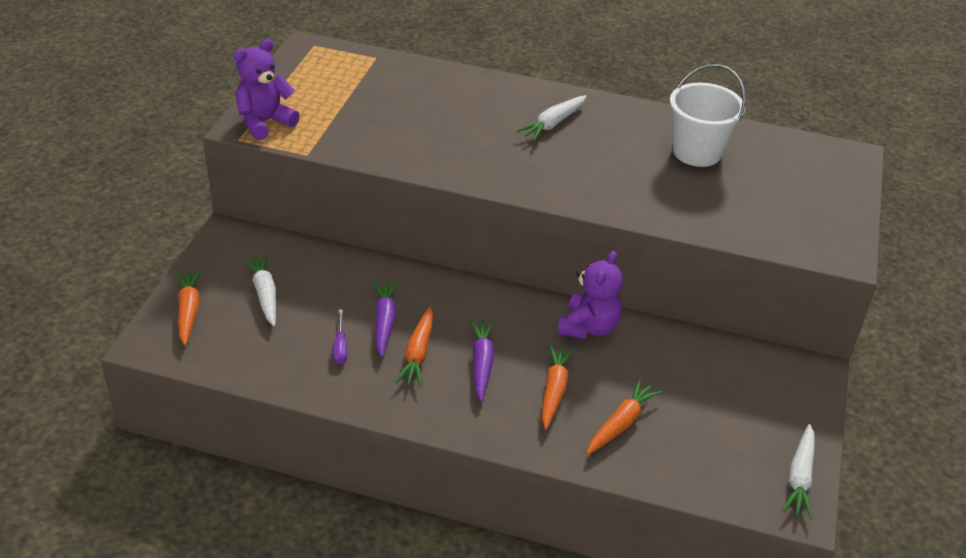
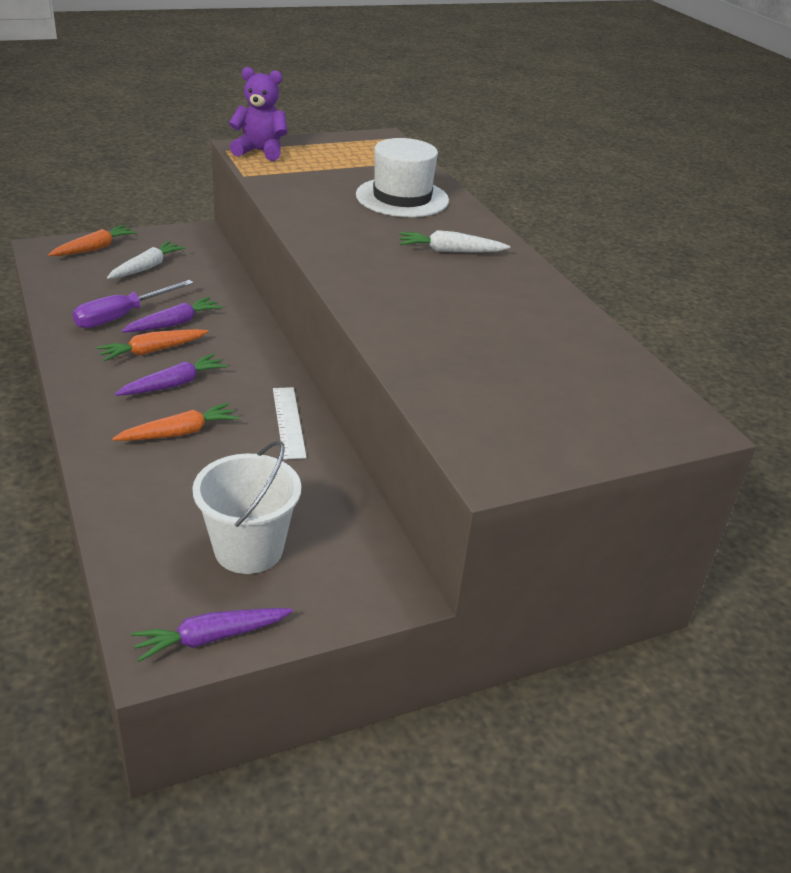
camera: 50 degrees right, 5 degrees down
(340, 346) = (122, 316): purple screwdriver -> purple screwdriver, size x1.89
(440, 98) = (402, 198): none -> white hat
(588, 327) = (288, 422): purple teddy bear -> white ruler
(621, 423) = (174, 486): orange carrot -> none
(697, 152) = (531, 331): white bucket -> white bucket (248, 549)
(800, 477) = (210, 638): white carrot -> purple carrot

